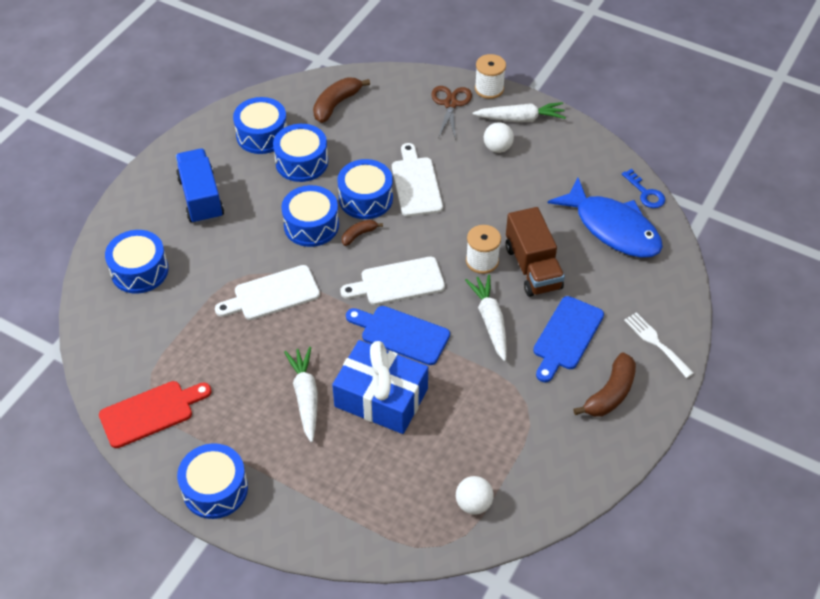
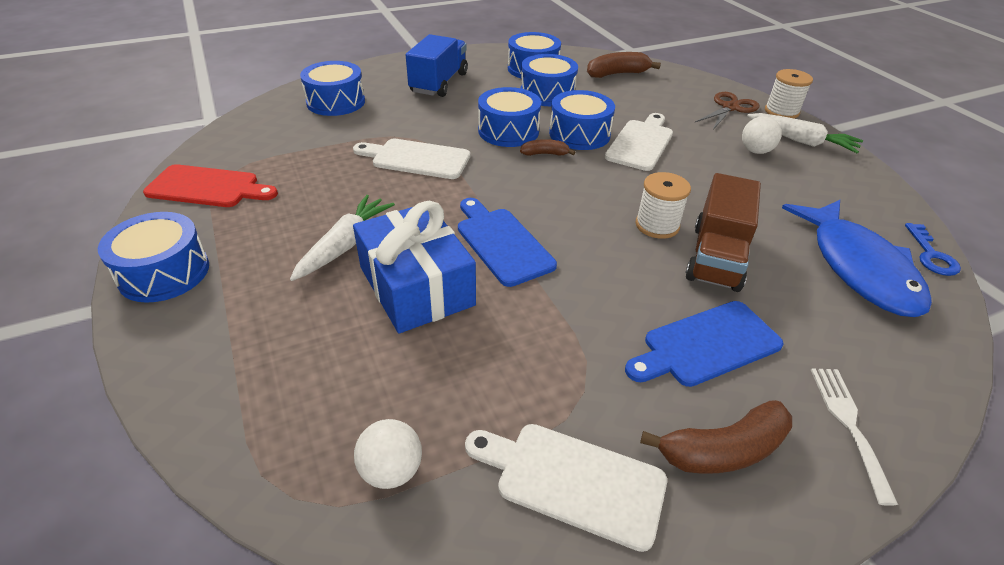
camera: 35 degrees right, 10 degrees down
(398, 282) = (545, 202): white cutting board -> white cutting board (572, 481)
(490, 321) = (616, 280): white carrot -> none

